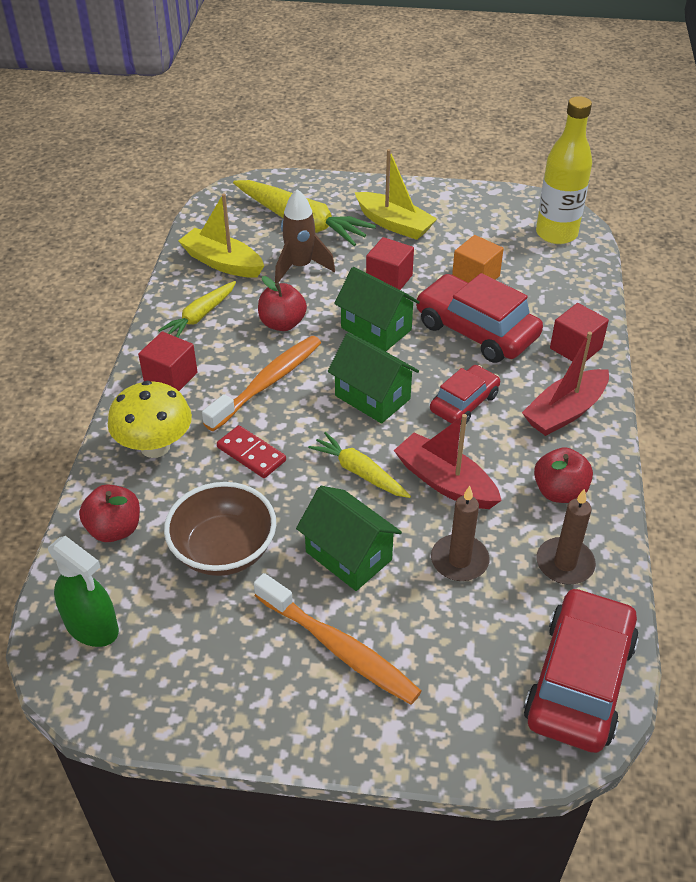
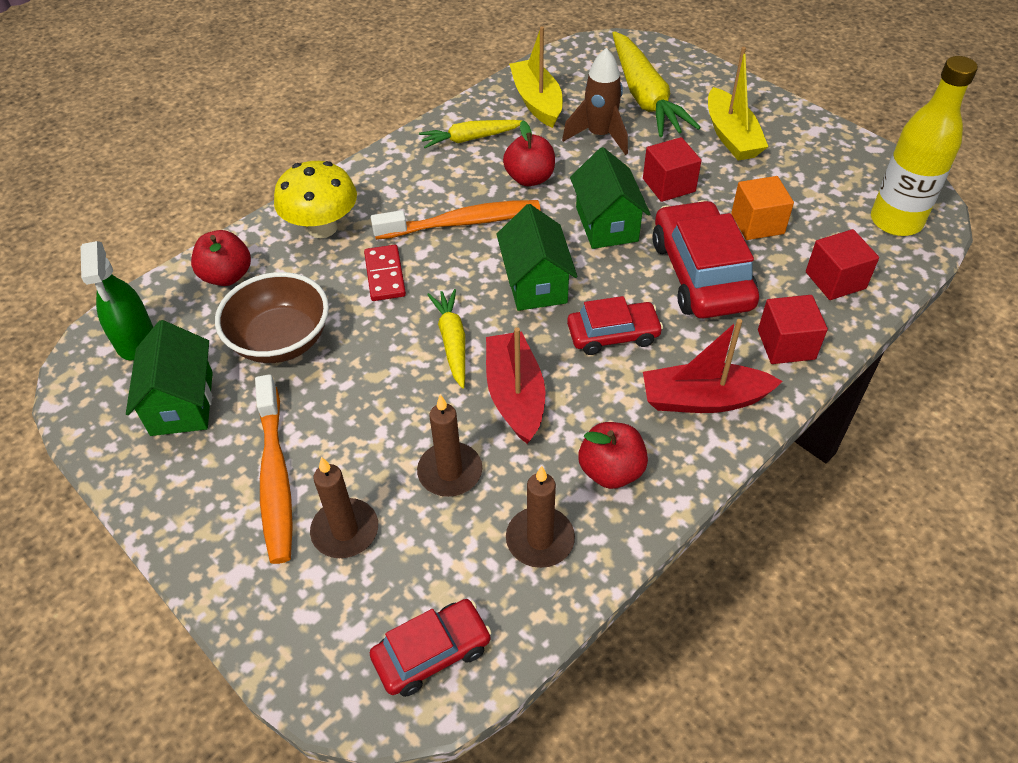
camera: 40 degrees right, 5 degrees up
(170, 377) = (393, 178): red cube -> red cube (835, 280)
(348, 556) = (365, 407): green house -> green house (182, 403)
(433, 648) = (345, 531): none -> brown candle
(579, 680) = (432, 652): red car -> red car, size x0.59

